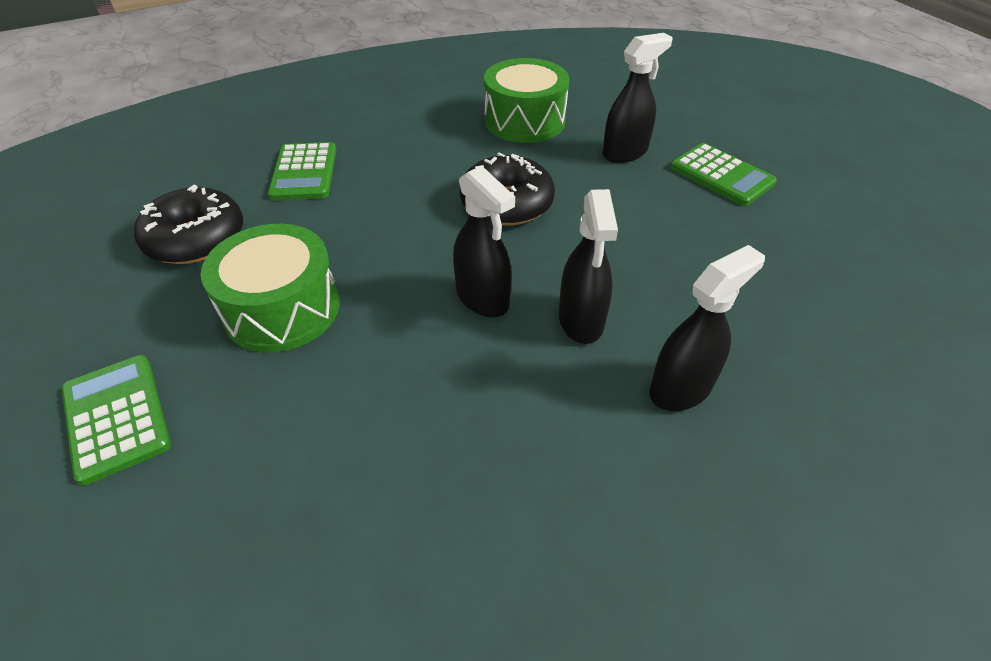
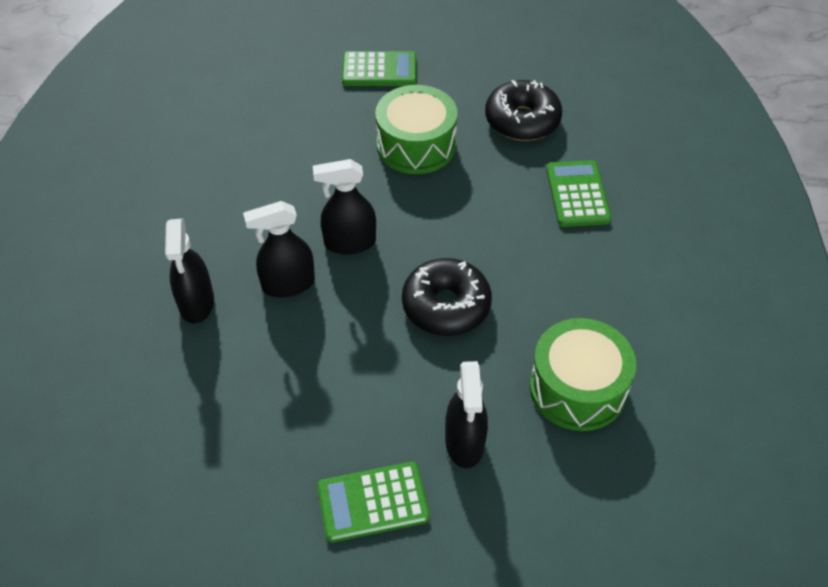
camera: 120 degrees right, 5 degrees up
(304, 172) = (577, 194): green calculator -> green calculator turned 60 degrees clockwise
(581, 321) = (288, 284): black spray bottle -> black spray bottle turned 45 degrees counterclockwise

